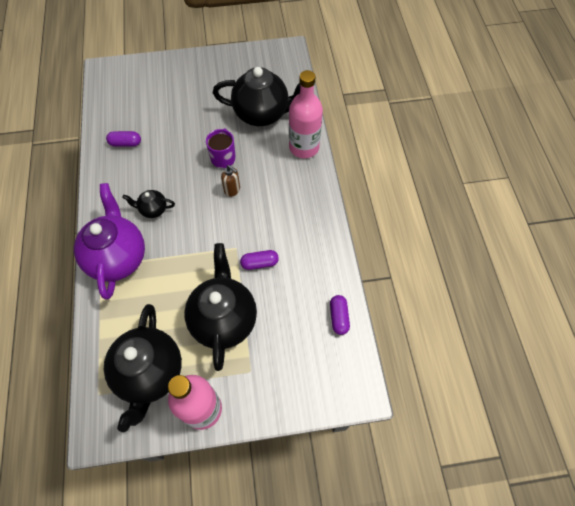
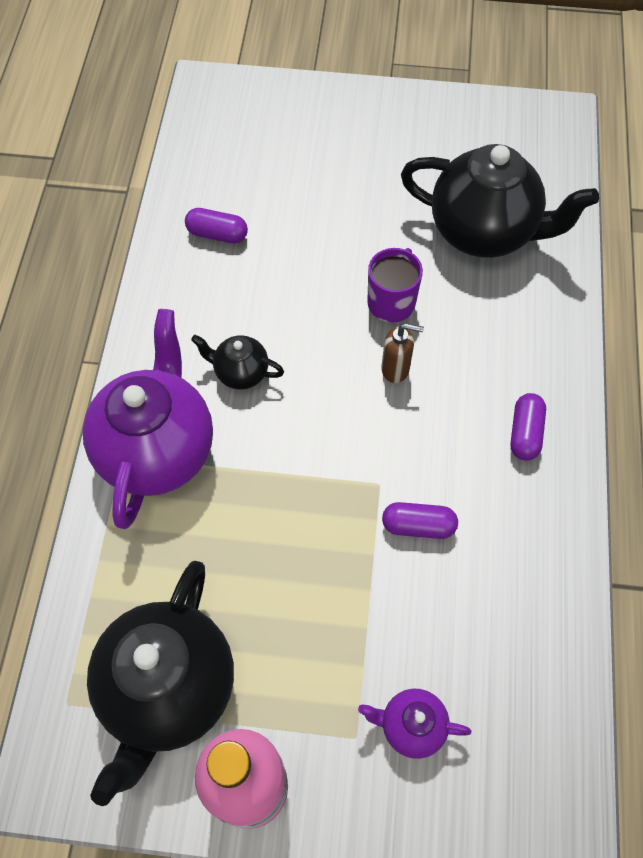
camera: 15 degrees right, 0 degrees up
(224, 319) = (327, 620): black teapot -> none
(232, 190) = (396, 369): brown soap dispenser -> brown soap dispenser turned 45 degrees counterclockwise
(276, 359) = (411, 726): none -> purple teapot
(304, 147) = (551, 315): pink bottle -> none
(339, 317) = (551, 675): purple capsule -> purple capsule (525, 433)

